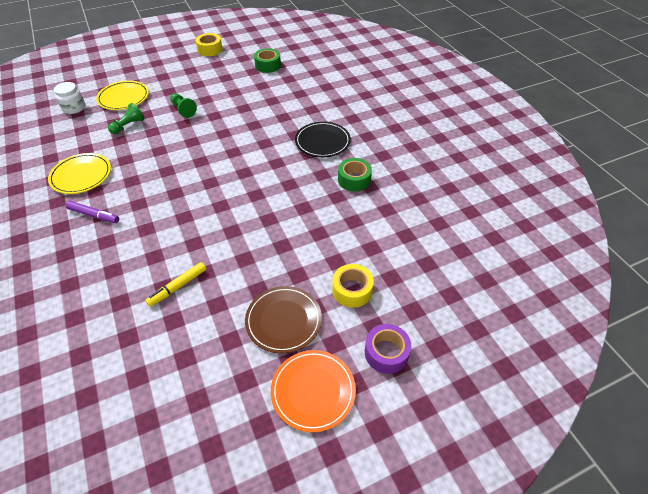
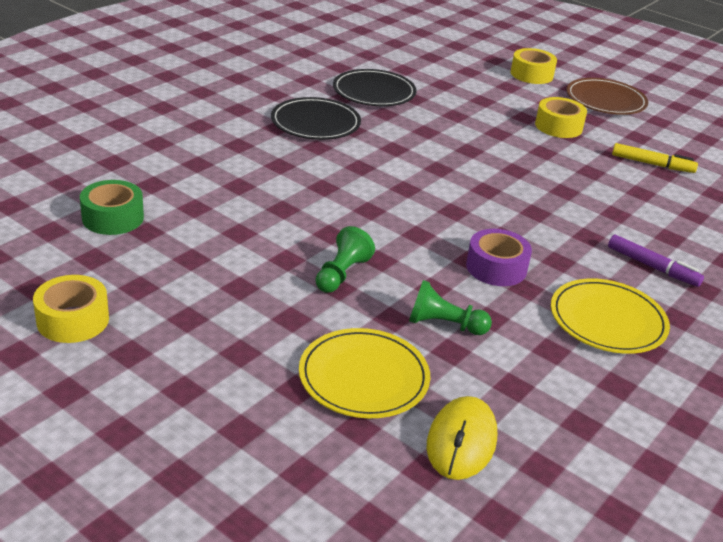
camera: 120 degrees left, 15 degrees down
(74, 108) = (461, 442): white jar -> yellow mouse
(94, 215) = (652, 267): purple marker -> purple marker turned 135 degrees clockwise
(259, 259) = (558, 126): none -> yellow tape
(313, 391) = (644, 78): orange plate -> none
(354, 180) = (374, 92): green tape -> black plate
(386, 353) = (572, 54): purple tape -> purple tape (496, 268)

